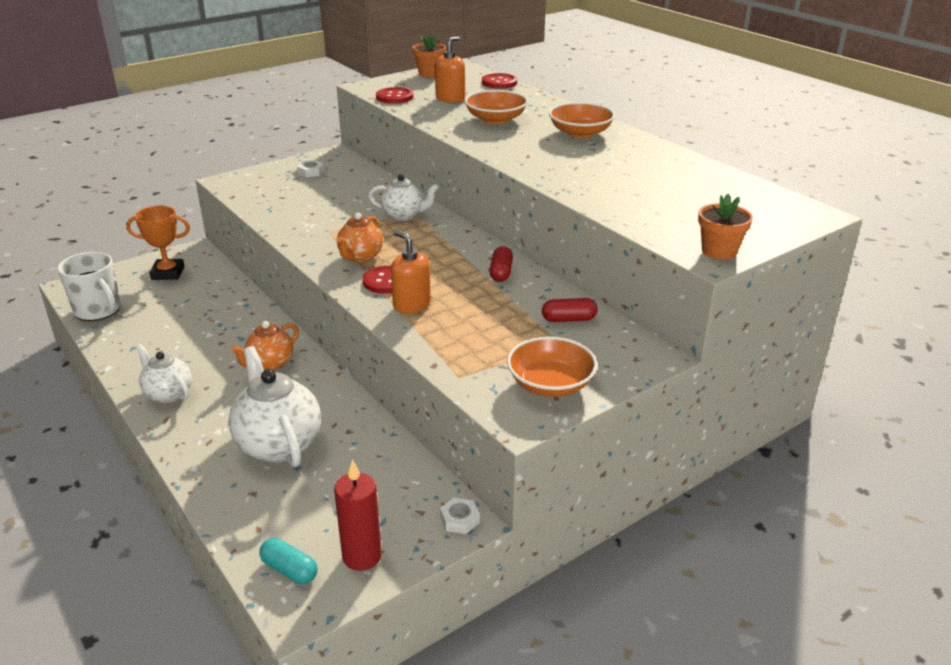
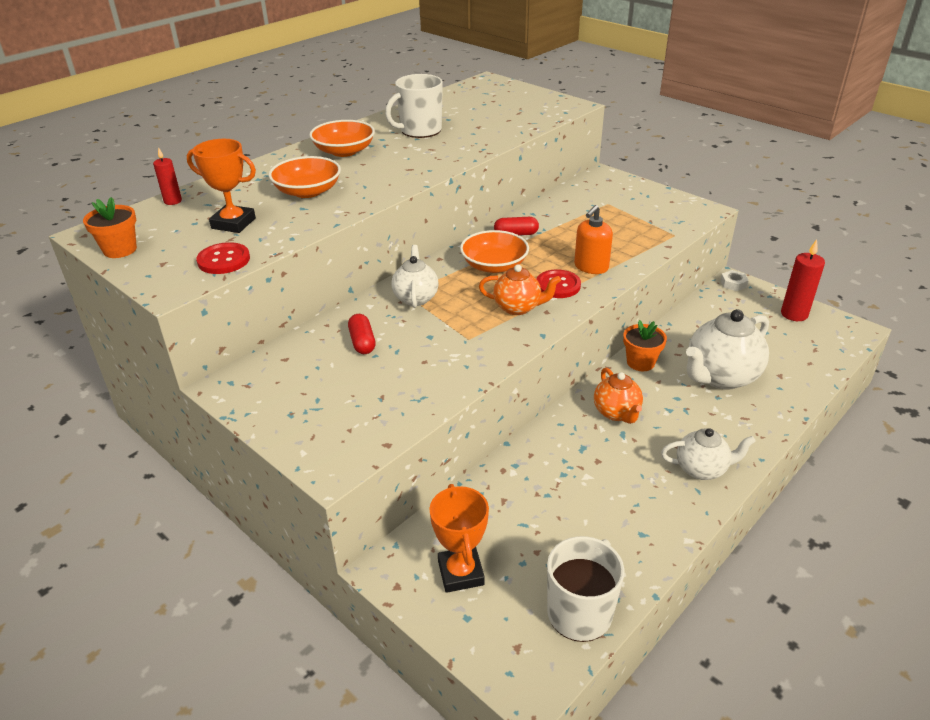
camera: 100 degrees left, 5 degrees up
(168, 394) = (701, 469): white teapot -> white teapot turned 120 degrees counterclockwise
(270, 364) = (616, 413): orange teapot -> orange teapot turned 45 degrees clockwise
(289, 570) = (830, 340): turquoise capsule -> none
(311, 172) = (295, 391): white nut -> none
(450, 98) = (233, 223): orange soap dispenser -> orange trophy
(499, 82) = (173, 201): red button -> red candle
(550, 384) = (659, 204): orange bowl -> orange bowl (494, 265)
(569, 319) = (574, 203): red capsule -> red capsule (362, 342)
(629, 165) = (420, 130): none -> white mug
(719, 251) = (560, 103): orange flower pot -> orange flower pot (640, 362)

